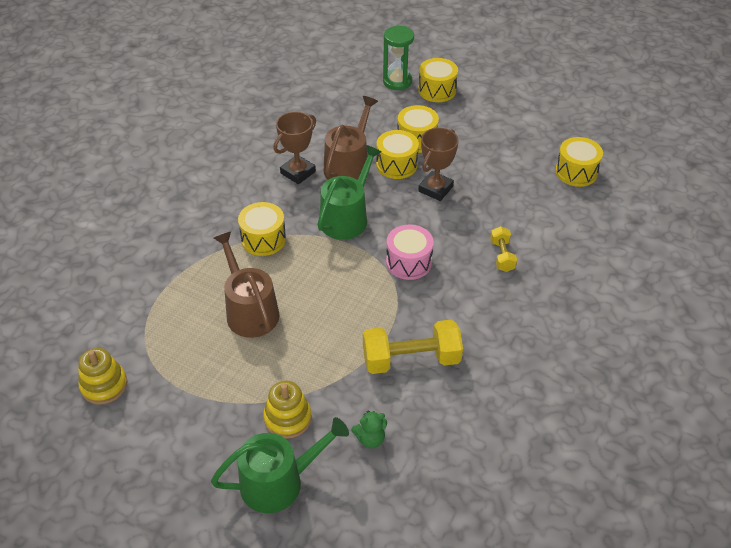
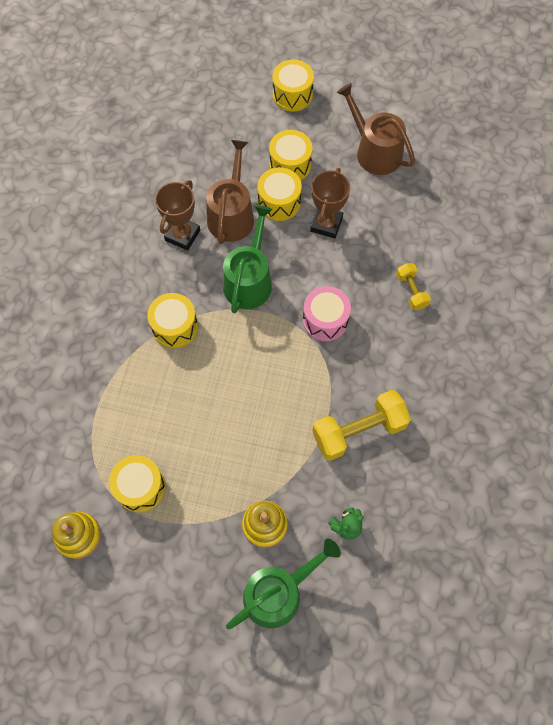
camera: 15 degrees left, 20 degrees up
(249, 311) = (189, 415): brown watering can -> brown watering can (374, 151)
(397, 81) = (248, 92): green hourglass -> none
(576, 172) = (456, 171): yellow drum -> yellow drum (140, 487)

